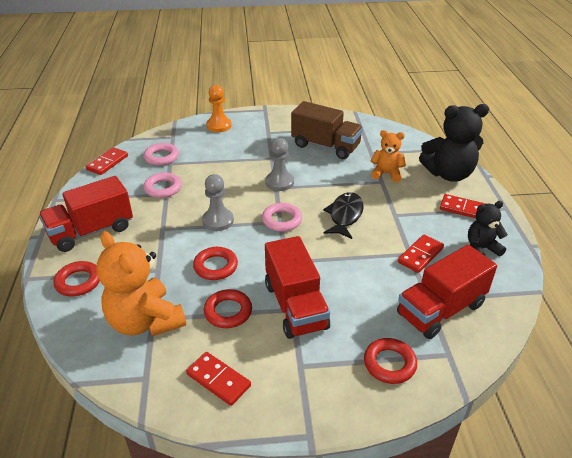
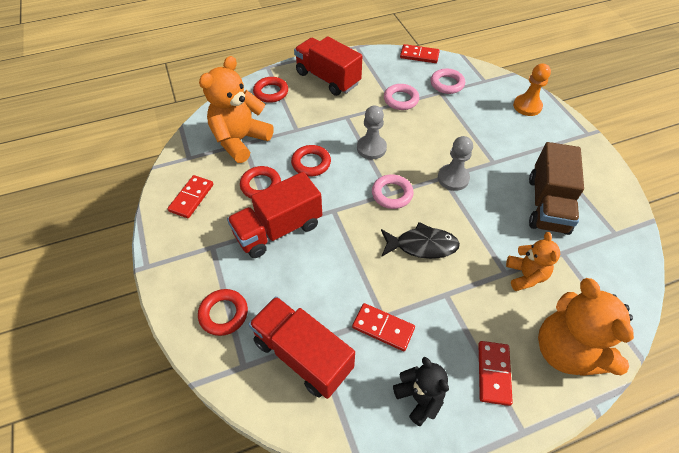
camera: 75 degrees right, 15 degrees up
(448, 174) = (566, 350): black teddy bear -> orange teddy bear

